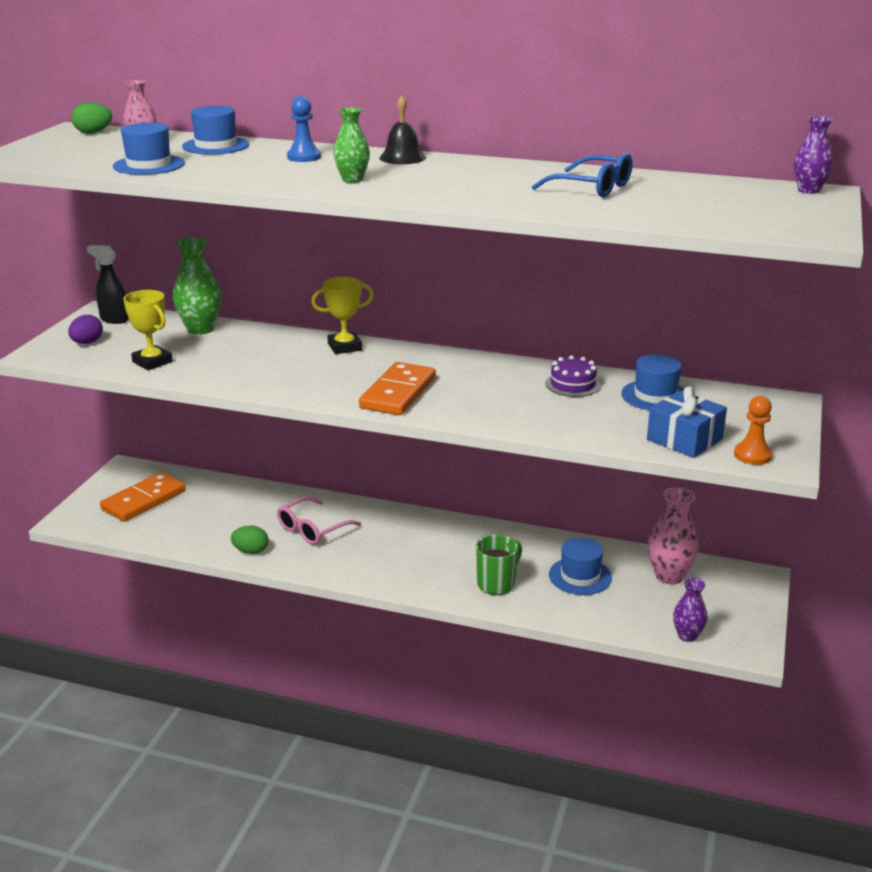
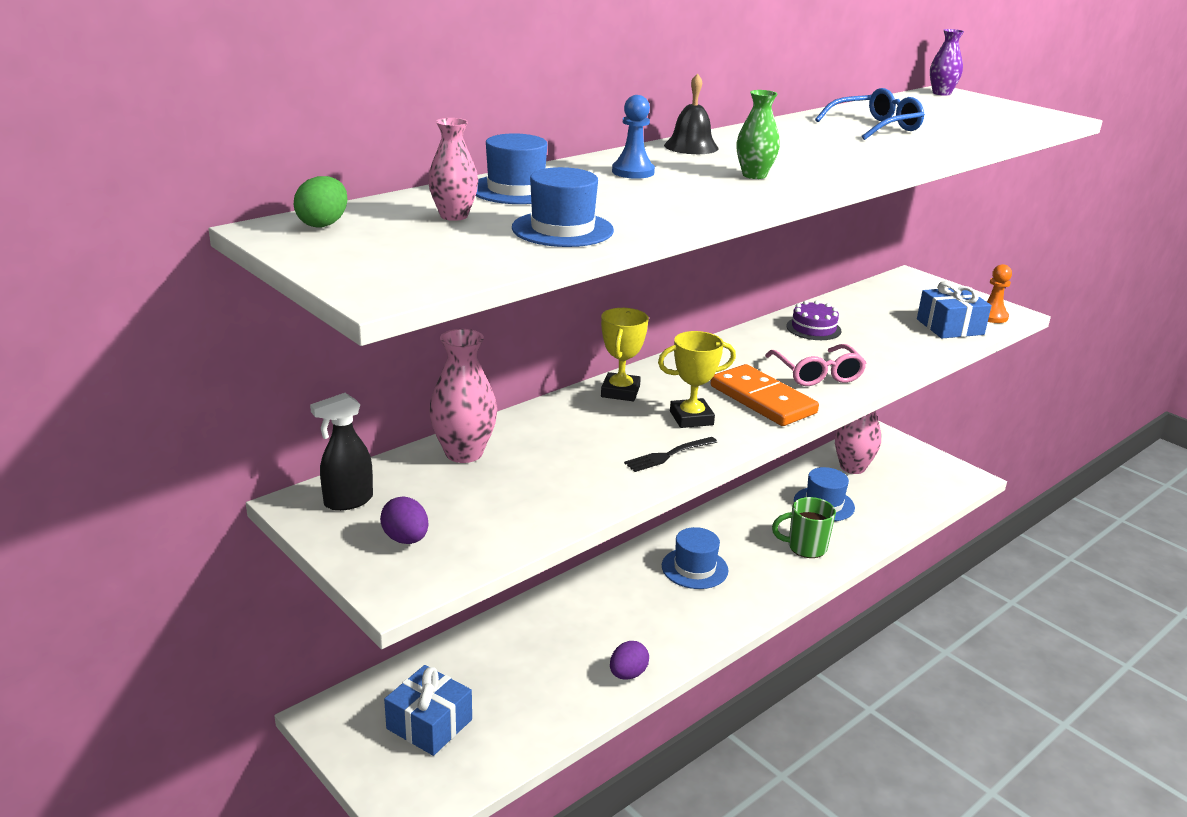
camera: 60 degrees left, 0 degrees up
(144, 500) = (429, 724): orange domino -> blue gift
(152, 362) = (530, 508): yellow trophy -> yellow trophy (691, 418)
(200, 329) = (464, 453): green vase -> pink vase
(251, 551) = (628, 674): green egg -> purple egg
(266, 382) = (668, 455): none -> black fork
(312, 529) = (620, 617): pink glasses -> pink glasses (817, 374)
(497, 583) = (805, 547): green mug -> green mug turned 75 degrees counterclockwise
(655, 396) = (863, 310): blue hat -> blue hat (694, 568)
(687, 636) = (937, 494): purple vase -> none

